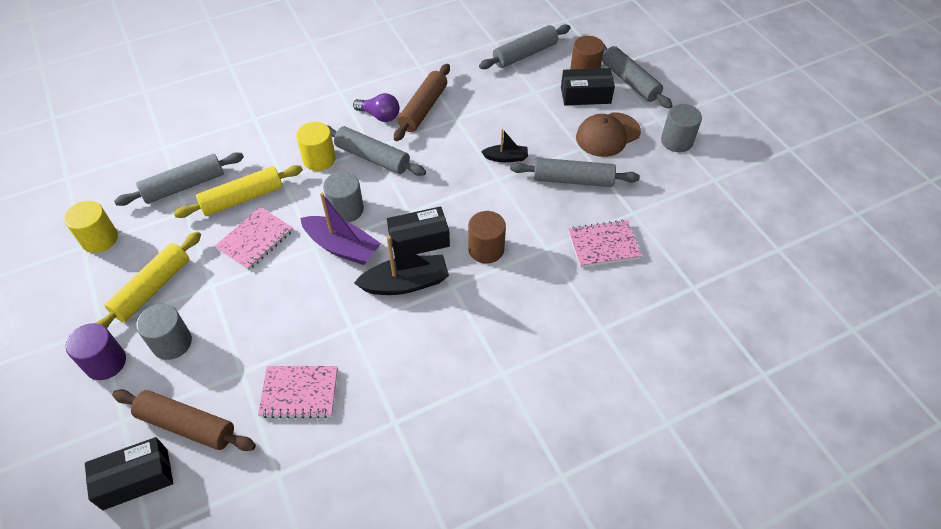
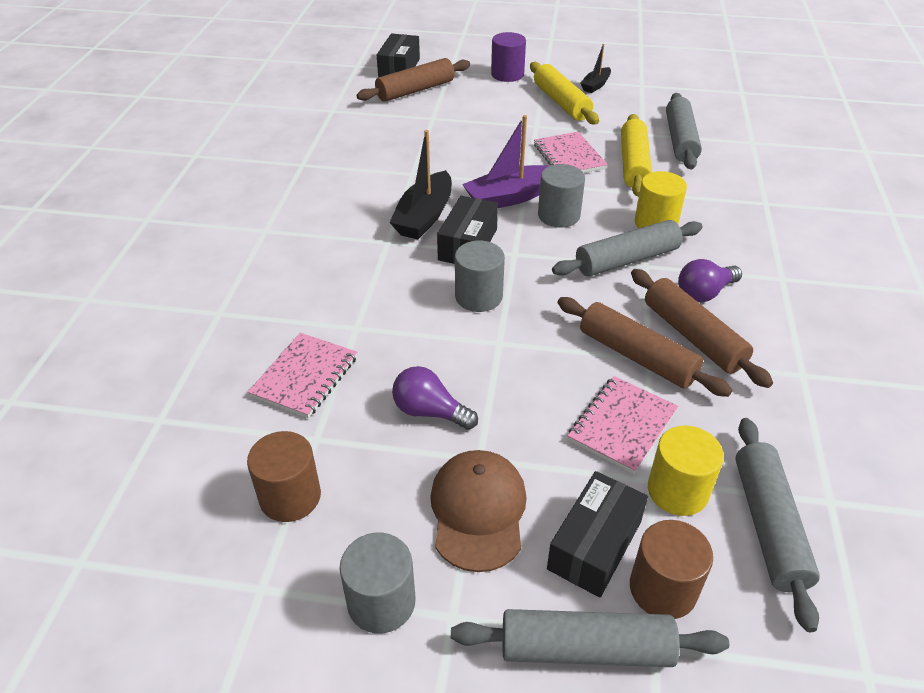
camera: 125 degrees right, 10 degrees down
(100, 239) = (643, 92): yellow cylinder -> yellow cylinder (677, 491)
(172, 343) = (495, 99): grey cylinder -> grey cylinder (478, 297)
(299, 393) = (382, 134): pink notebook -> pink notebook (622, 426)
(458, 123) = (637, 356): none -> brown rolling pin
(486, 249) = (405, 283): brown cylinder -> brown cylinder (290, 497)
(506, 158) = (530, 368): black boat -> black boat (595, 85)
(573, 180) = (430, 412): grey rolling pin -> purple light bulb

